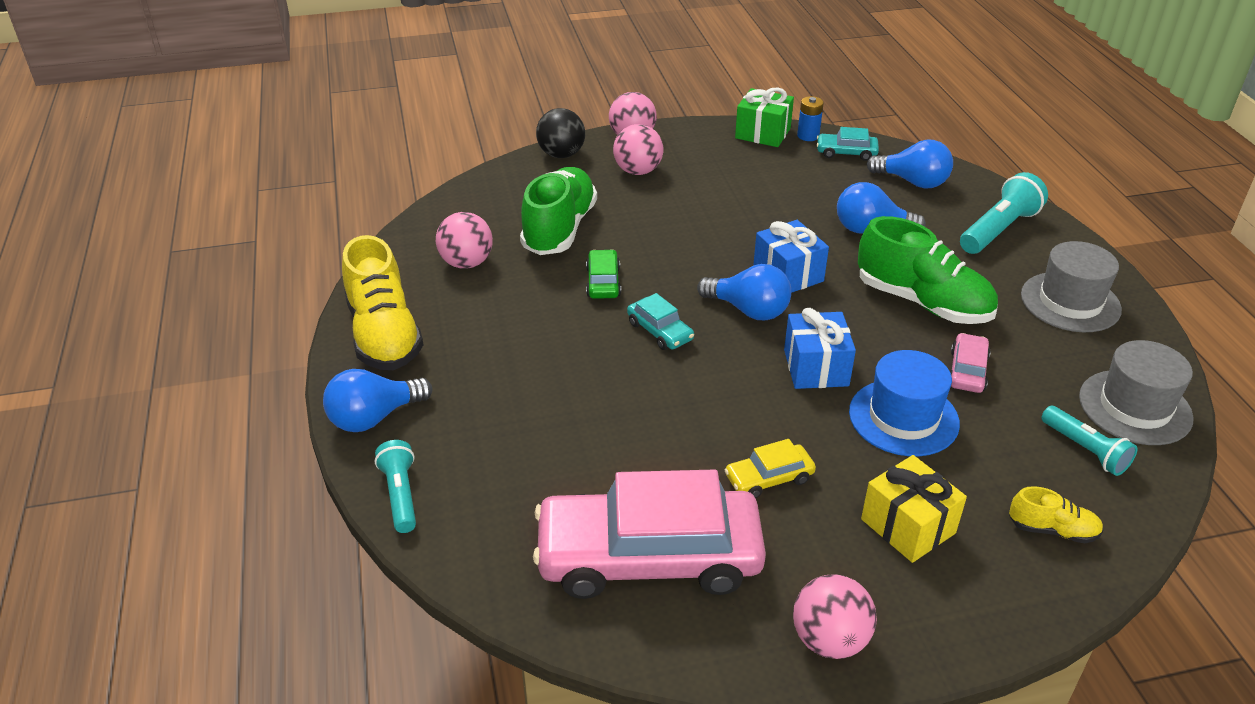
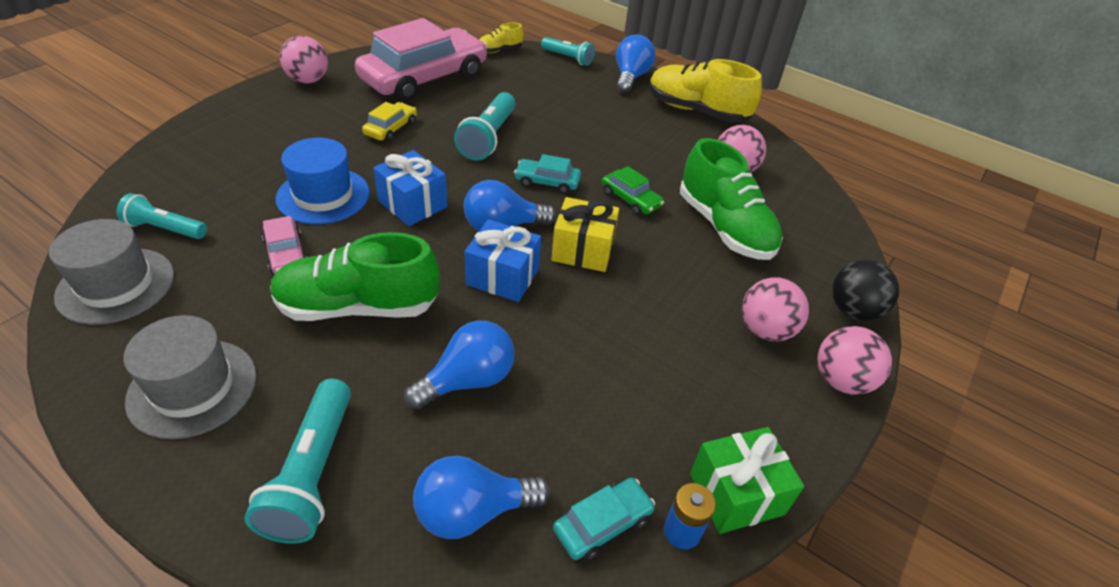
camera: 135 degrees right, 5 degrees up
(663, 409) = (488, 138): none -> turquoise flashlight
(908, 526) = (288, 136): yellow gift -> yellow gift (583, 250)
(1052, 530) = (188, 167): yellow shoe -> yellow shoe (499, 50)

